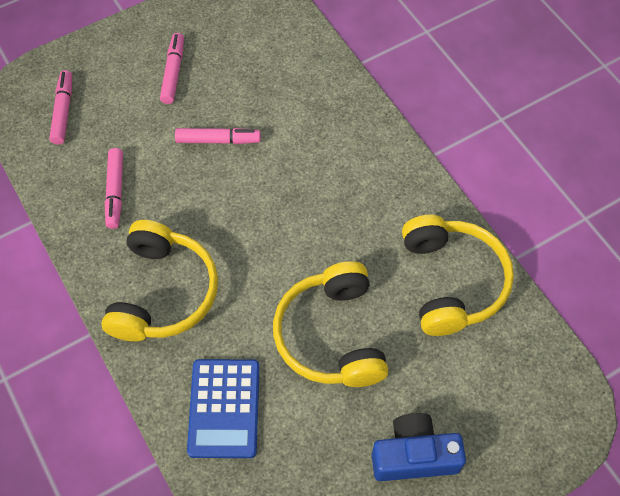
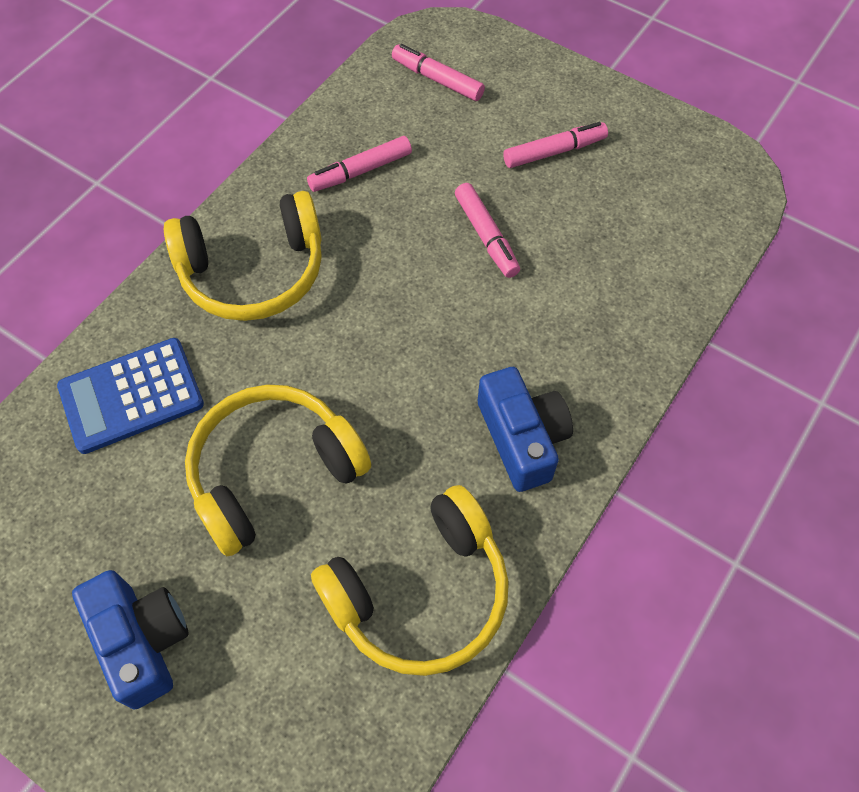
camera: 65 degrees right, 0 degrees up
(63, 111) = (437, 80): pink marker -> pink marker turned 120 degrees counterclockwise
(377, 185) = (522, 438): none -> blue camera

